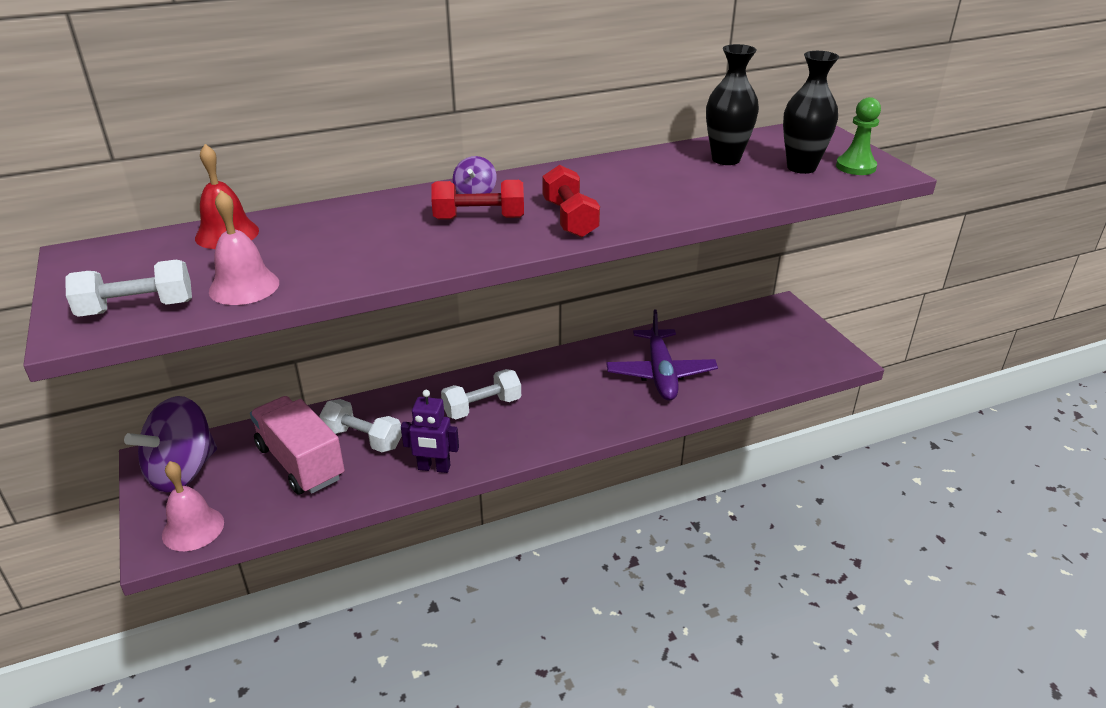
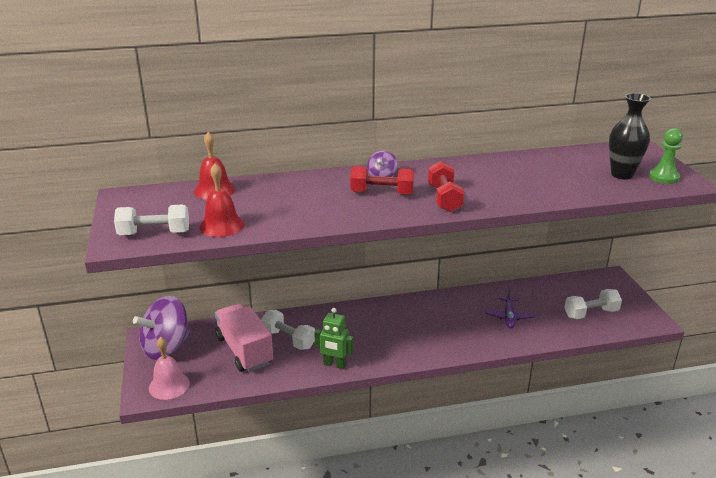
camera: 10 degrees right, 5 degrees down
(244, 286) = (221, 225): pink bell -> red bell
(434, 468) = (334, 365): purple robot -> green robot
(482, 407) = (374, 326): white dumbbell -> white dumbbell (591, 313)
(660, 374) = (509, 317): purple plane -> purple plane, size x0.60
(726, 159) = (566, 164): black vase -> none

